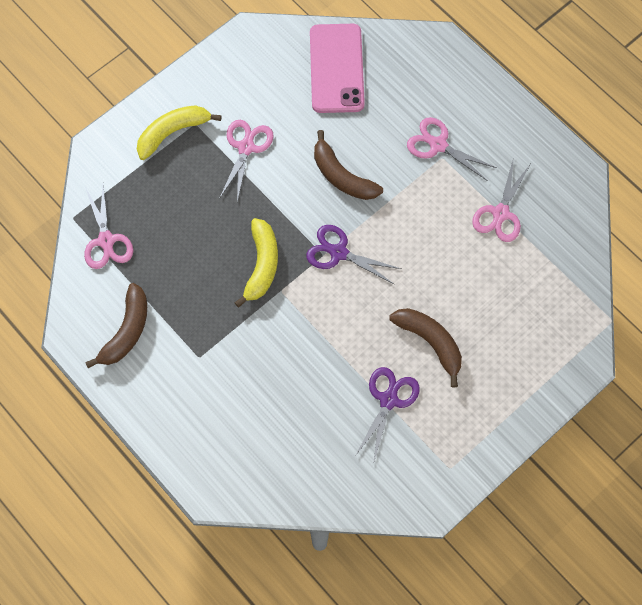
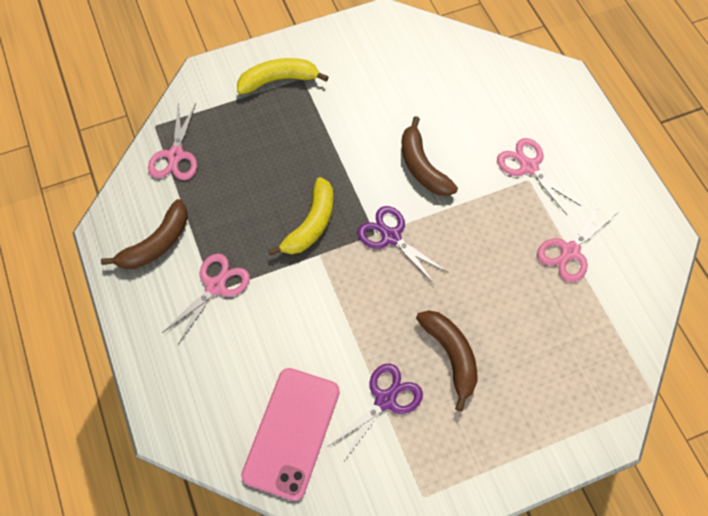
camera: 20 degrees right, 5 degrees down
(246, 147) = (341, 113): pink scissors -> pink scissors (215, 286)
(336, 68) = (454, 69): pink phone -> pink phone (291, 432)

